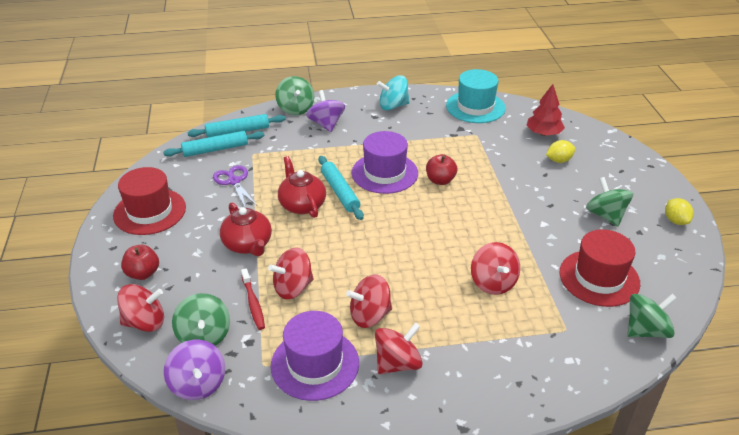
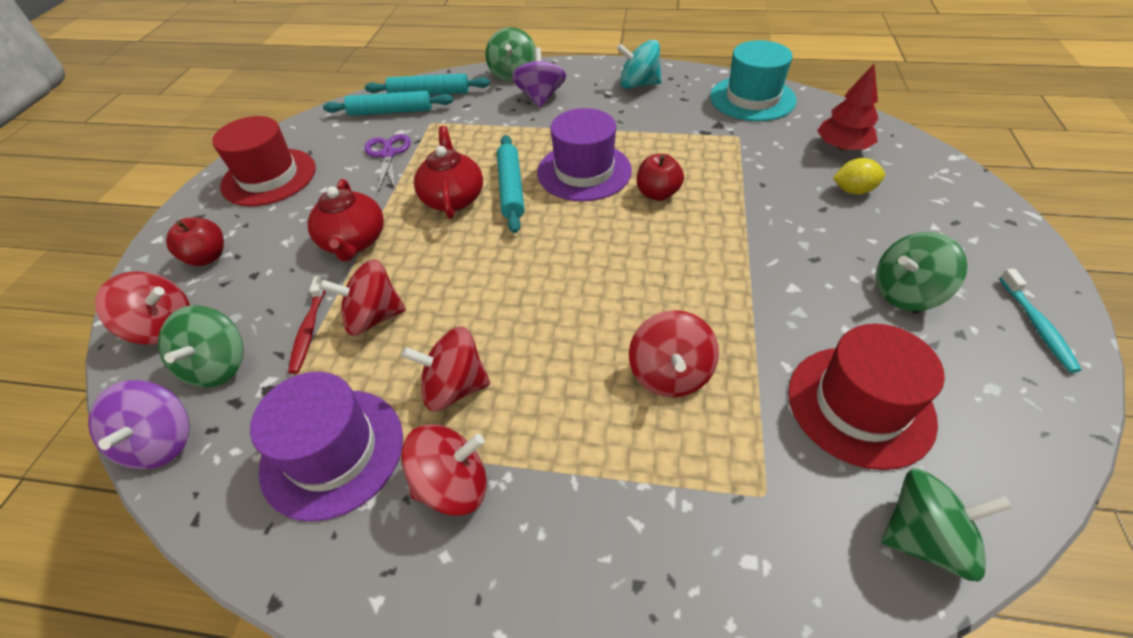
camera: 20 degrees right, 10 degrees up
(605, 215) = (905, 293): green spinning top -> green spinning top turned 105 degrees counterclockwise
(675, 221) = (1037, 326): yellow lemon -> turquoise toothbrush

